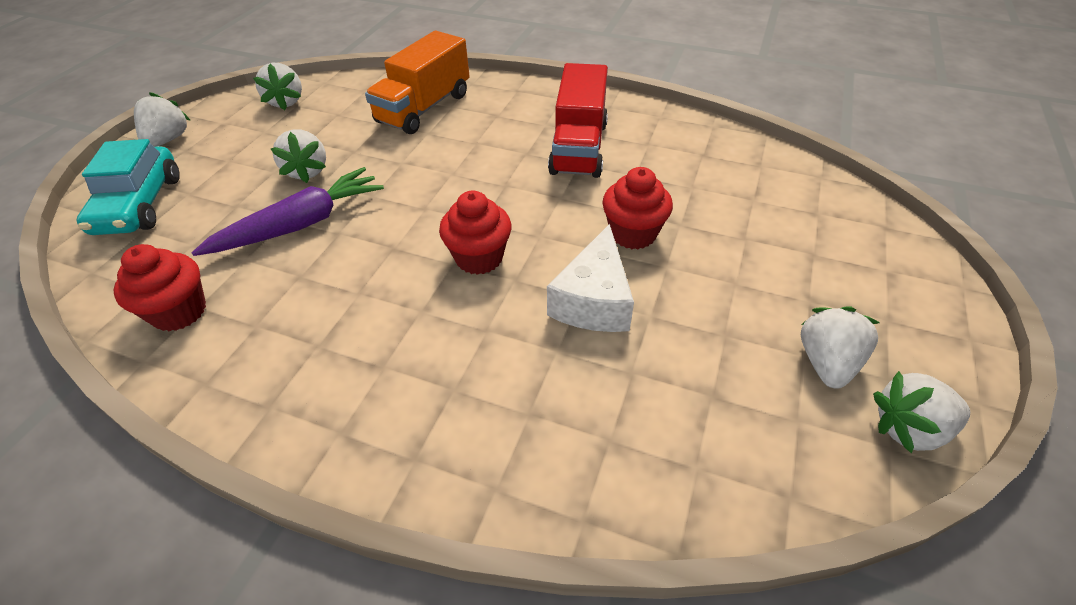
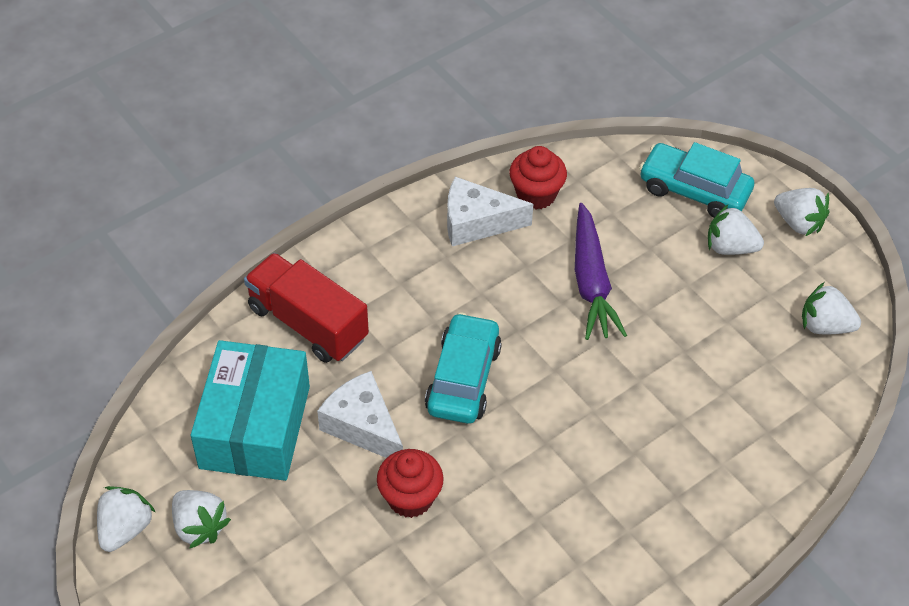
camera: 120 degrees right, 5 degrees up
(247, 343) = (476, 222): none -> white cheese
(307, 171) = (672, 307): white strawberry -> white strawberry (730, 247)
(424, 108) = (733, 437): orange truck -> none
(479, 258) = (463, 378): red cupcake -> turquoise car
(579, 148) = (563, 535): red truck -> red truck (308, 323)
(678, 388) = (255, 427): none -> turquoise box

